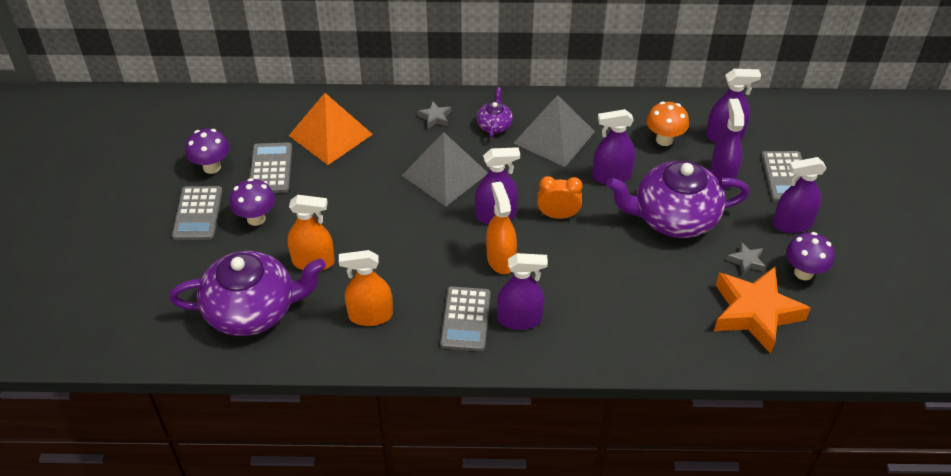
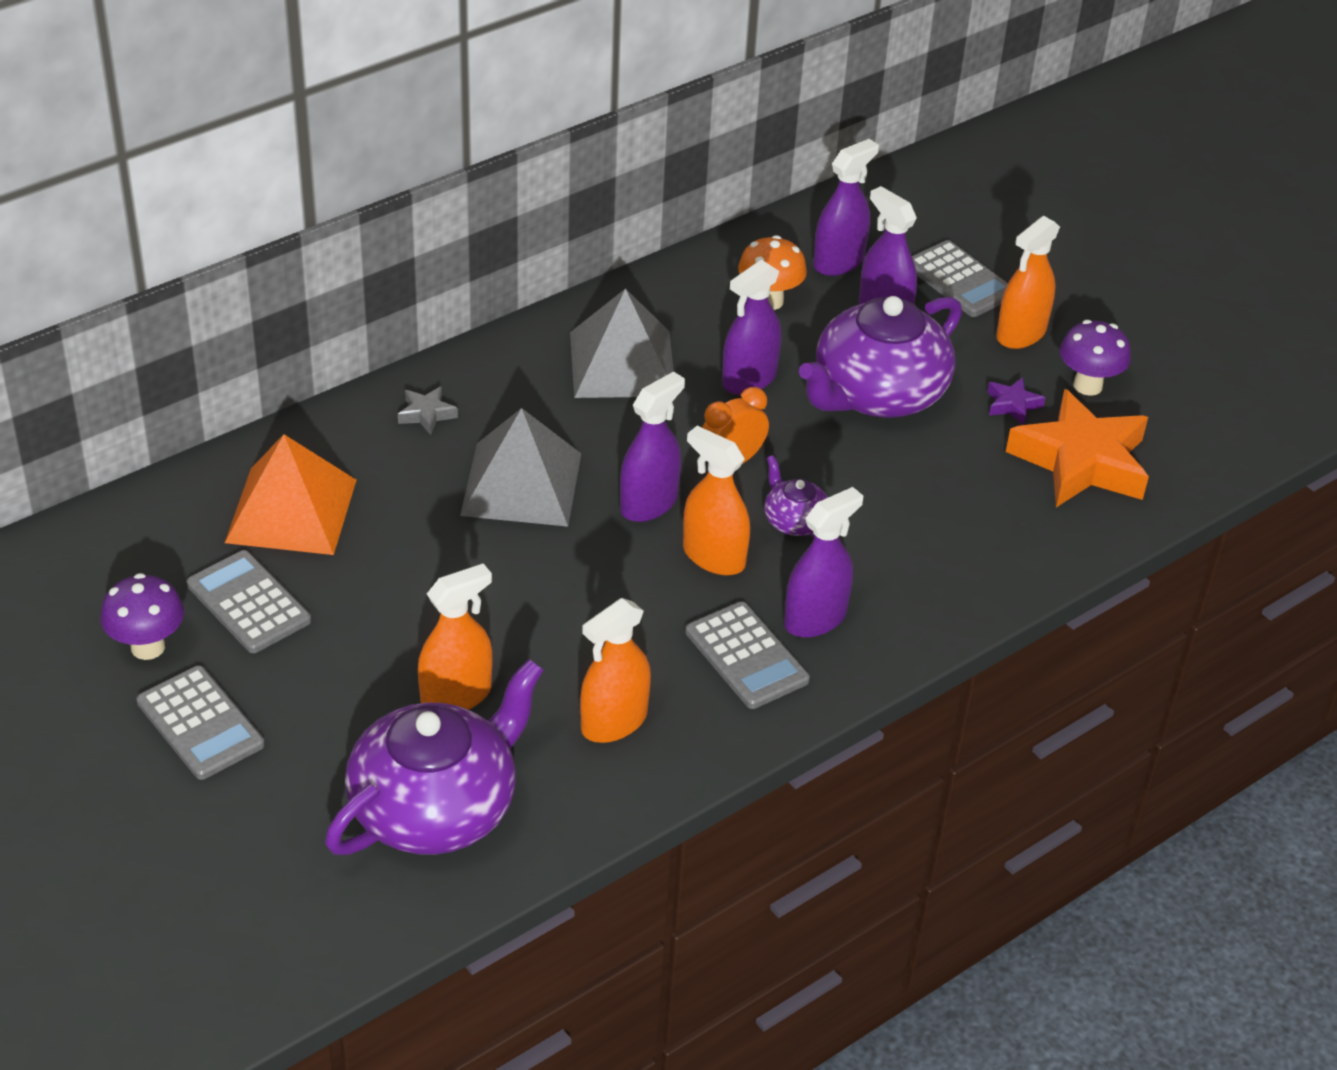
camera: 40 degrees left, 5 degrees down
(256, 218) = (302, 683): purple mushroom -> none
(494, 125) = (523, 385): purple teapot -> purple teapot (794, 521)
(746, 261) = (1012, 405): grey star -> purple star
(792, 224) = (1021, 333): purple spray bottle -> orange spray bottle

